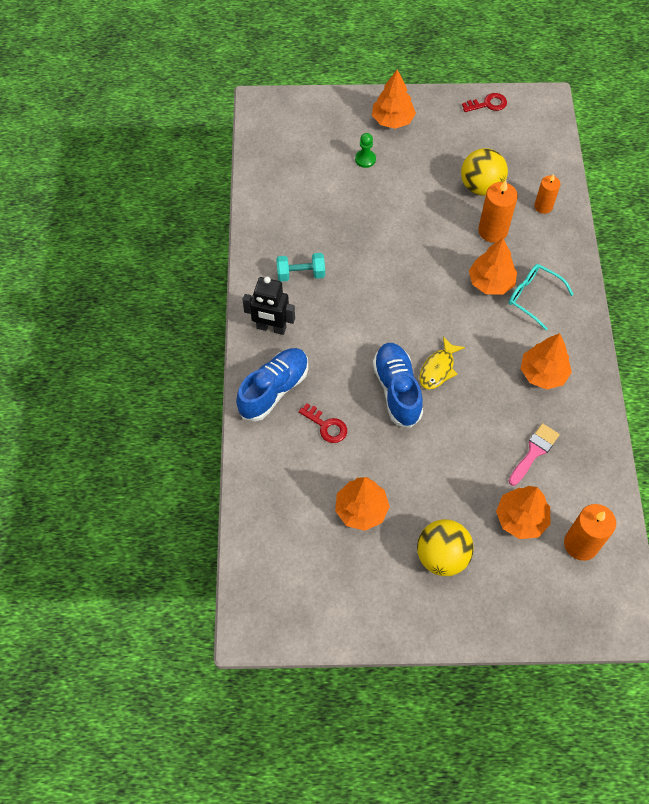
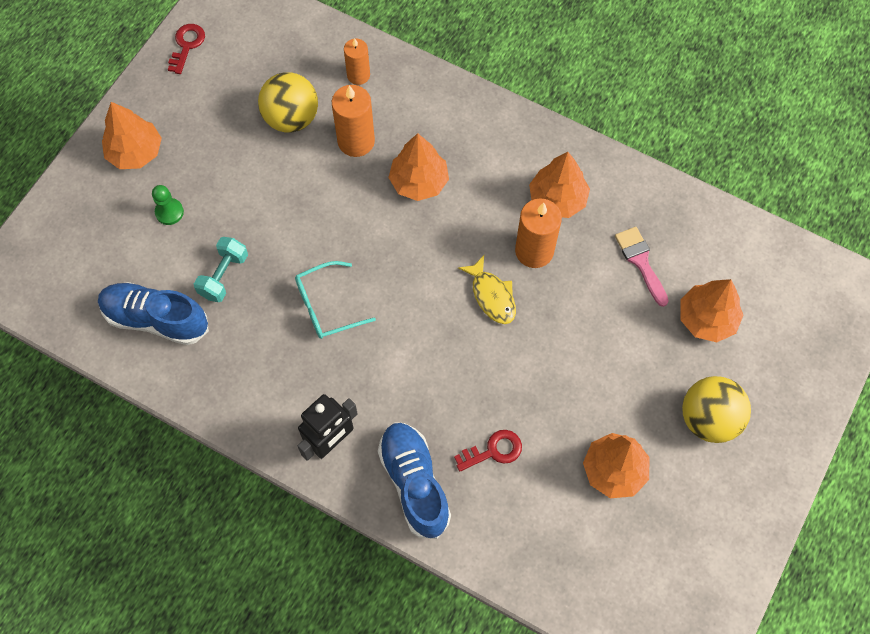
camera: 60 degrees left, 5 degrees up
(301, 274) = (279, 370): turquoise dumbbell -> turquoise dumbbell (224, 276)
(397, 390) = (492, 352): blue shoe -> blue shoe (156, 319)
(533, 297) = (462, 153): turquoise glasses -> turquoise glasses (326, 306)
(581, 544) = (762, 281): orange candle -> orange candle (534, 251)

